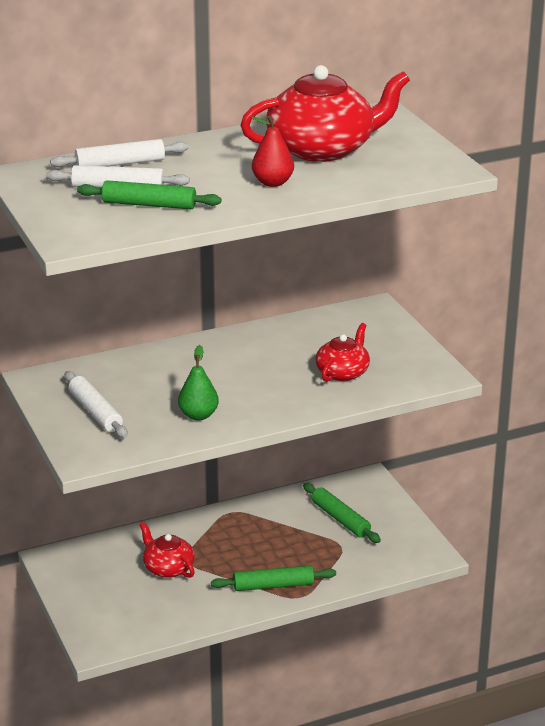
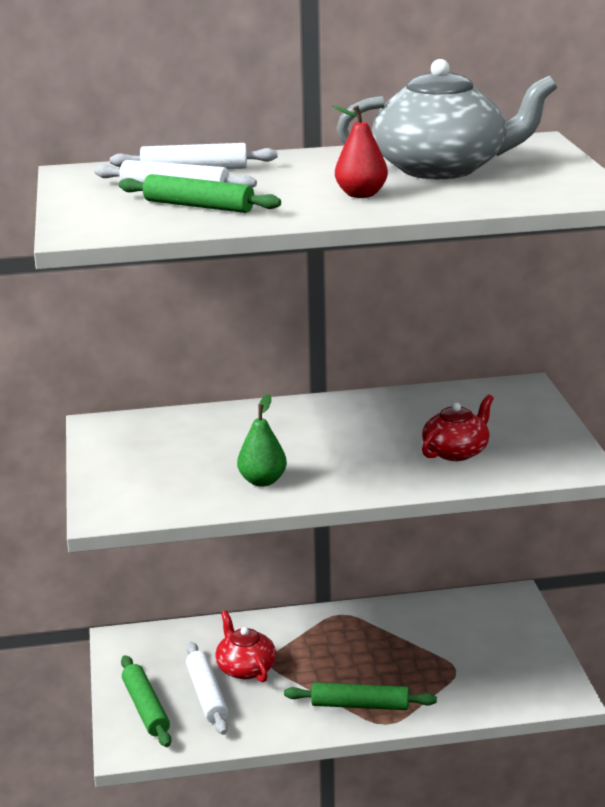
camera: 15 degrees right, 5 degrees down
(96, 412) = (146, 465): white rolling pin -> white rolling pin (207, 695)
(322, 149) = (442, 168): red teapot -> grey teapot
(340, 519) = (465, 638): green rolling pin -> green rolling pin (146, 708)

